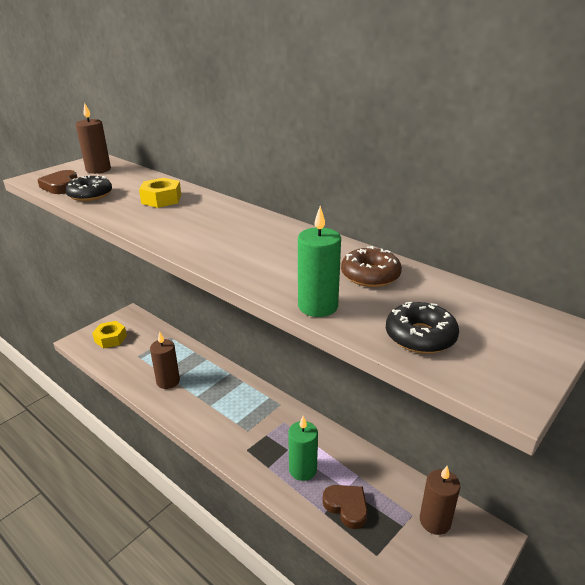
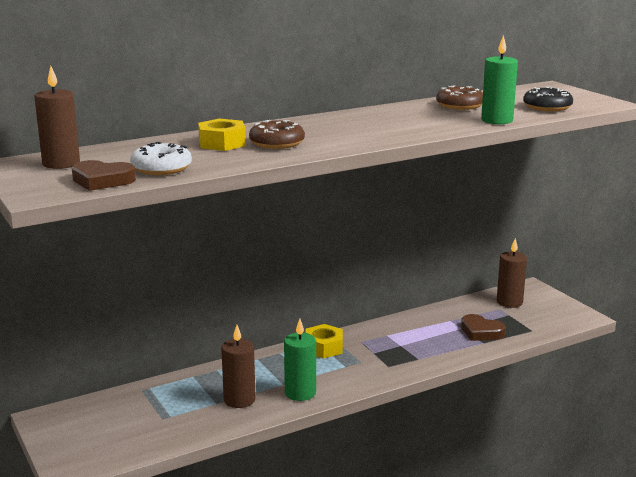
camera: 70 degrees left, 10 degrees down
(90, 195) = (161, 168): black donut -> white donut
(110, 339) = (96, 438): yellow nut -> yellow nut (323, 348)
(169, 216) = (277, 143): none -> brown donut
(303, 470) = (430, 343): green candle -> green candle (300, 393)
(346, 507) = (481, 332): brown heart -> brown heart turned 120 degrees counterclockwise

